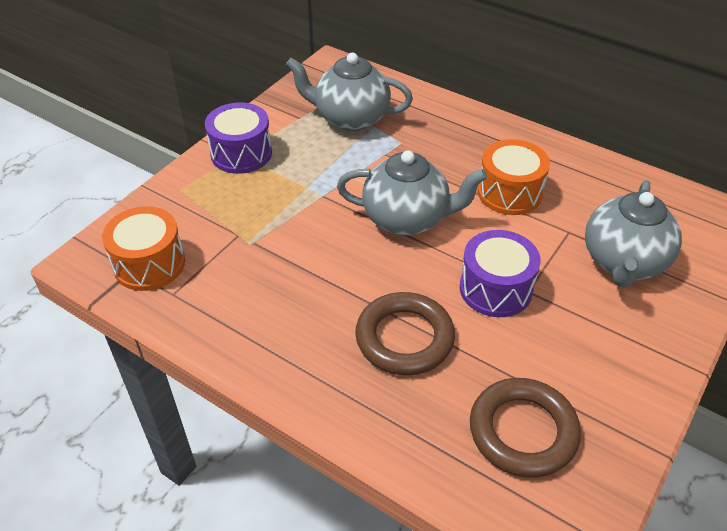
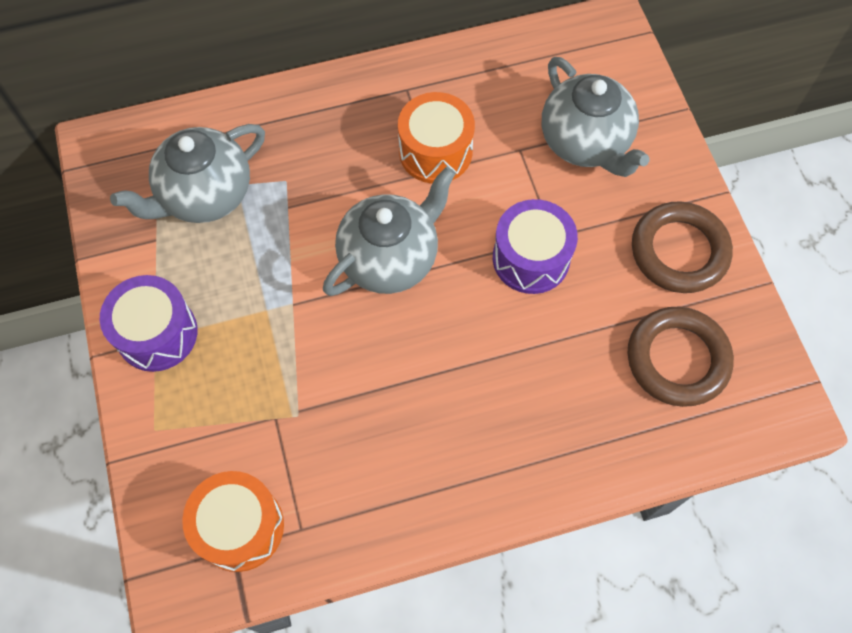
camera: 50 degrees left, 20 degrees up
(404, 338) = (522, 370): brown ring -> brown ring (679, 251)

